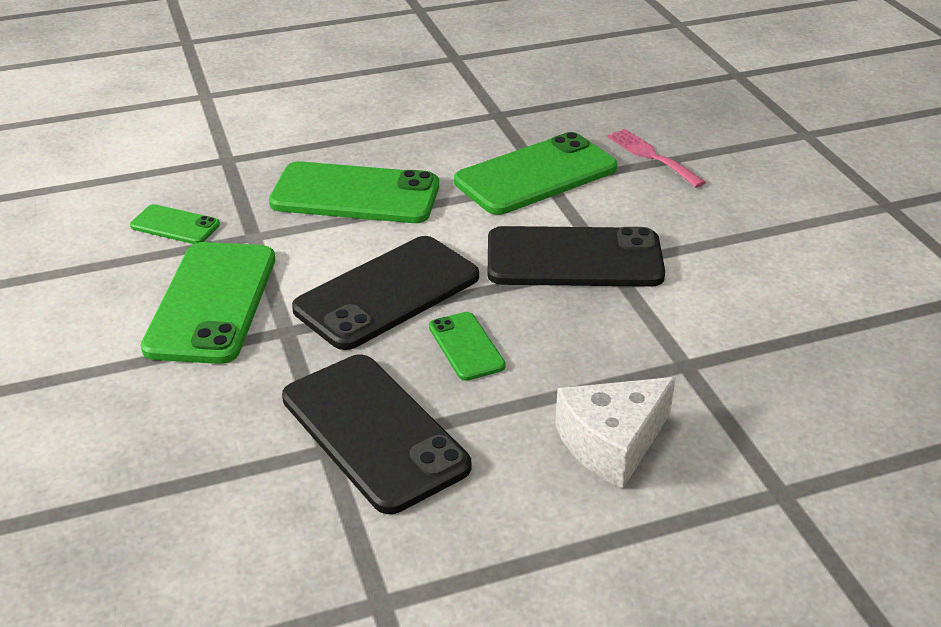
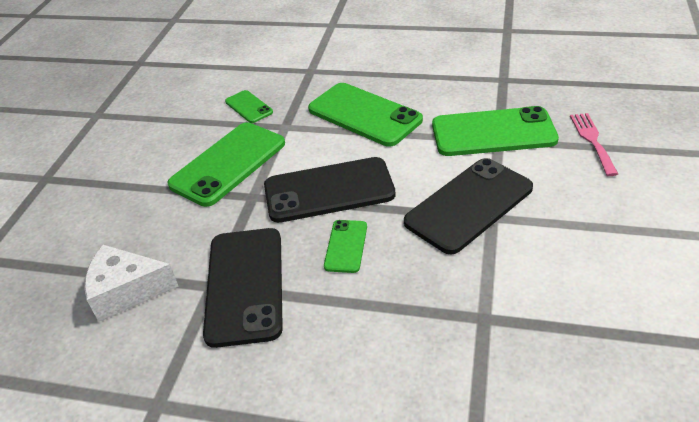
camera: 35 degrees right, 5 degrees up
(574, 259) = (469, 205): black phone -> black phone turned 75 degrees counterclockwise
(611, 443) = (382, 357): white cheese -> white cheese (126, 291)

